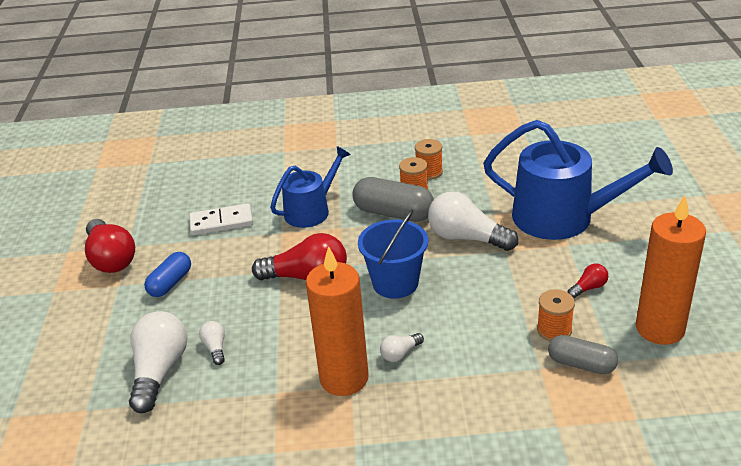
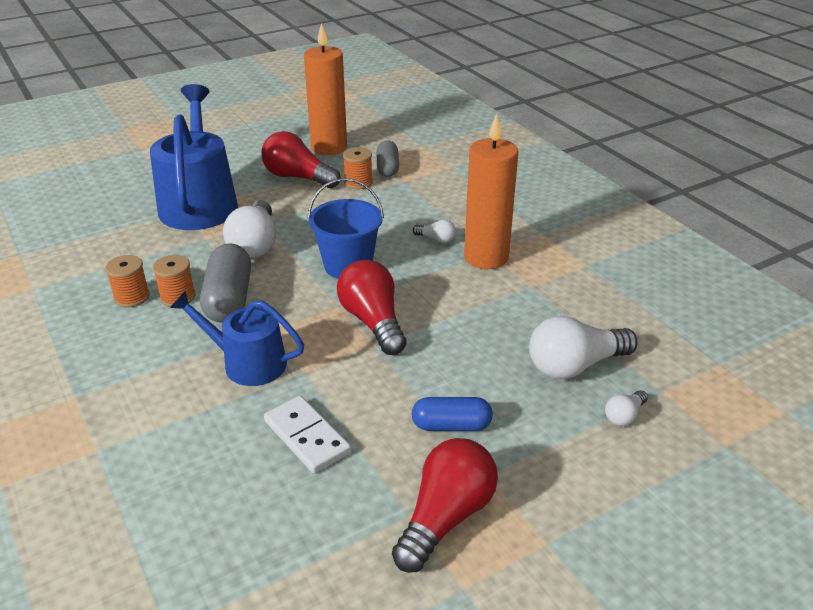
camera: 120 degrees left, 0 degrees up
(215, 348) = (515, 342): white light bulb -> white light bulb (624, 416)
(588, 288) = (298, 177): red light bulb -> red light bulb, size x2.13

